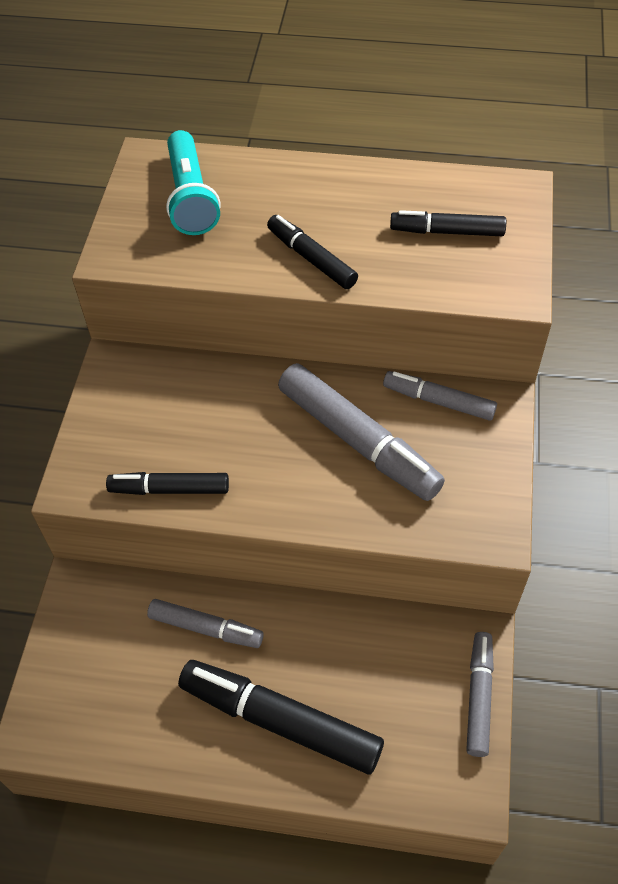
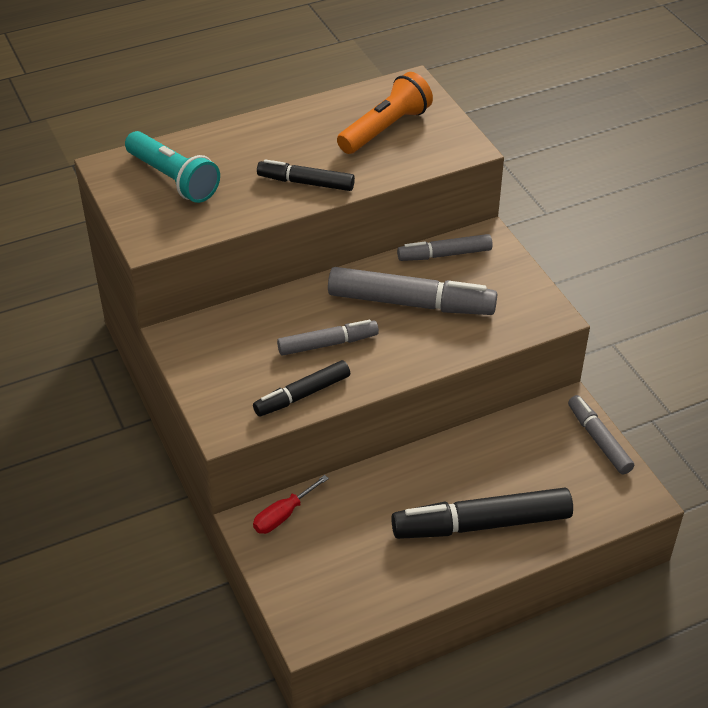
camera: 35 degrees left, 10 degrees down
(108, 595) = (283, 515): none -> red screwdriver
(206, 628) = (377, 498): grey marker -> grey marker (328, 344)
(447, 231) = (385, 129): black marker -> orange flashlight

